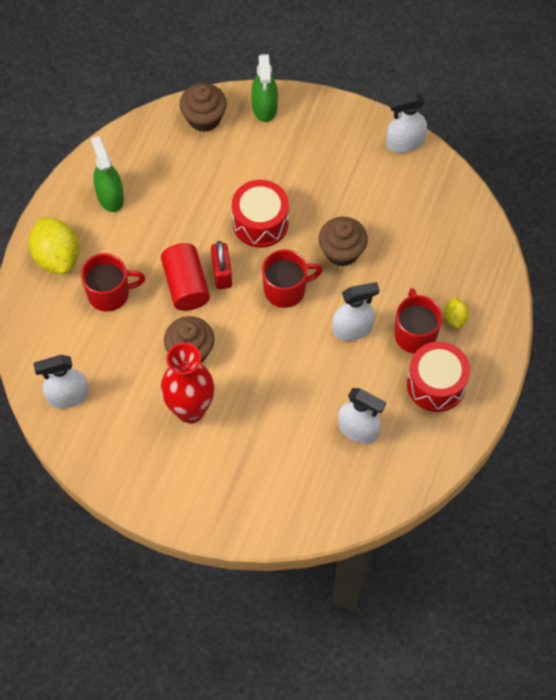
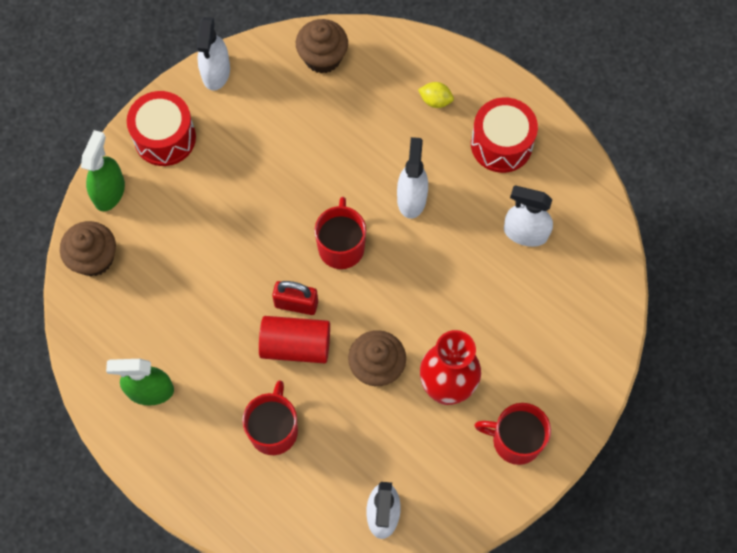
camera: 70 degrees left, 5 degrees up
(56, 256) = (203, 474): yellow lemon -> none
(260, 223) = (251, 244): red drum -> red drum (165, 138)
(264, 107) = (109, 192): green spray bottle -> green spray bottle turned 90 degrees counterclockwise
(342, 251) = (318, 177): brown cupcake -> brown cupcake (322, 57)
(358, 429) = (525, 233): white spray bottle -> white spray bottle turned 120 degrees counterclockwise
(415, 333) = (439, 143): red mug -> red mug (515, 440)

